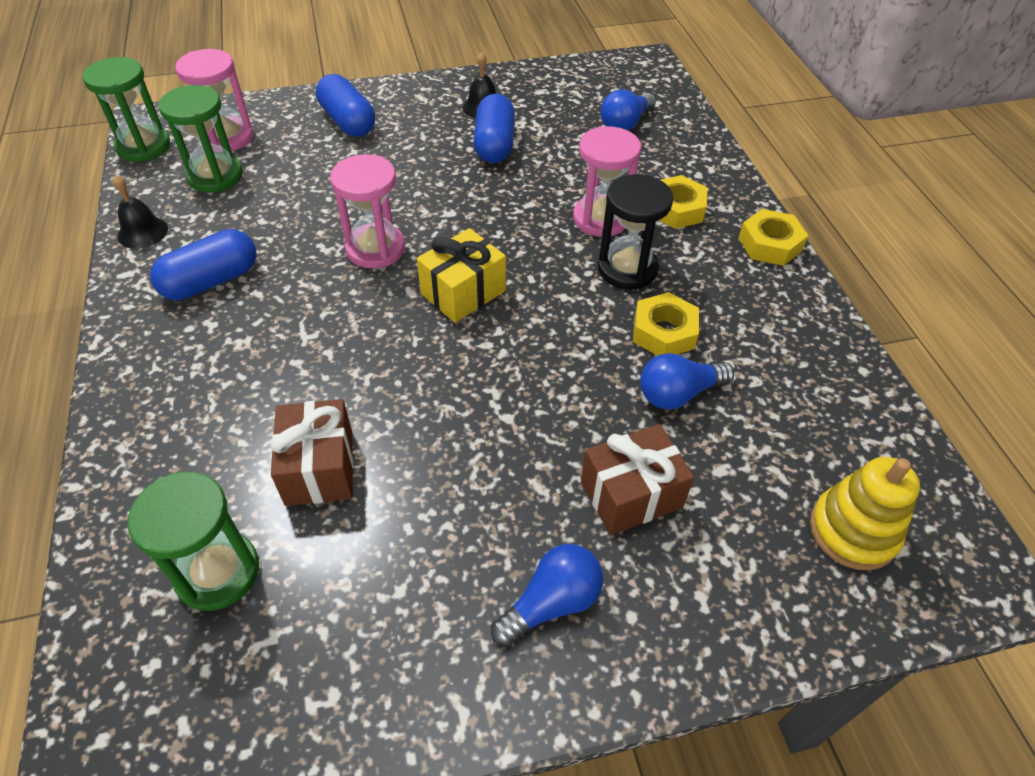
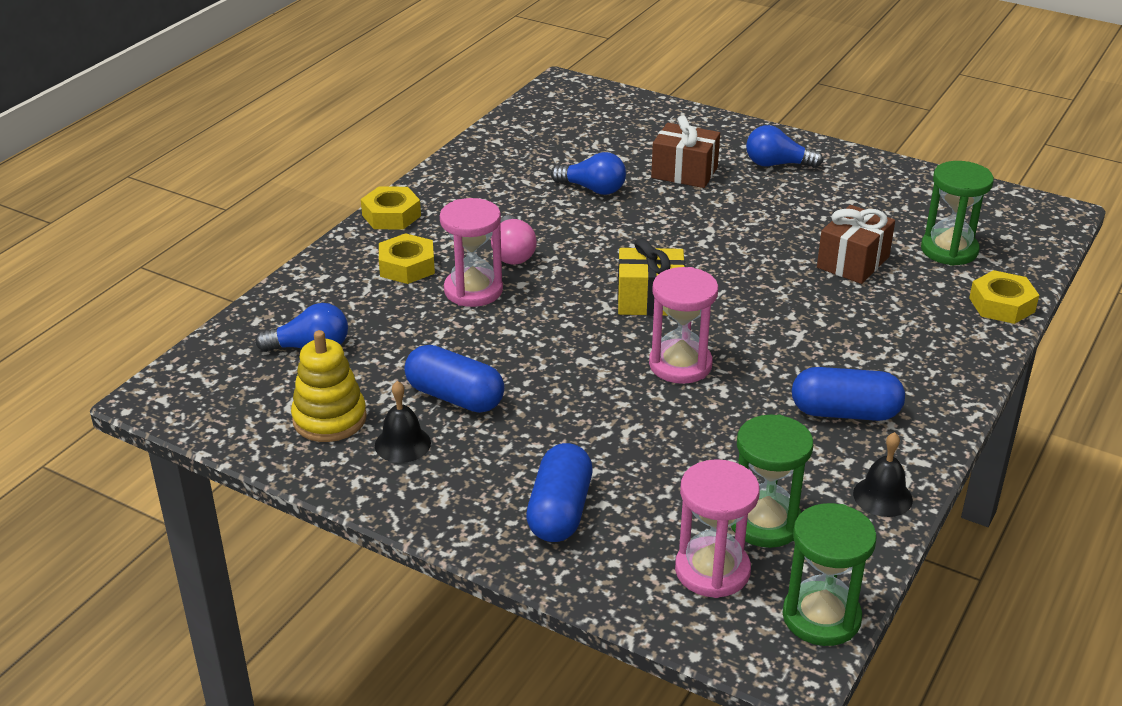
camera: 135 degrees left, 15 degrees down
(494, 144) = (455, 397): blue capsule -> blue capsule turned 75 degrees clockwise
(627, 269) = (512, 253): black hourglass -> pink light bulb
(664, 332) = (551, 214): yellow nut -> yellow nut (1002, 305)
(853, 531) = (596, 116): yellow stacking toy -> yellow stacking toy (329, 419)

